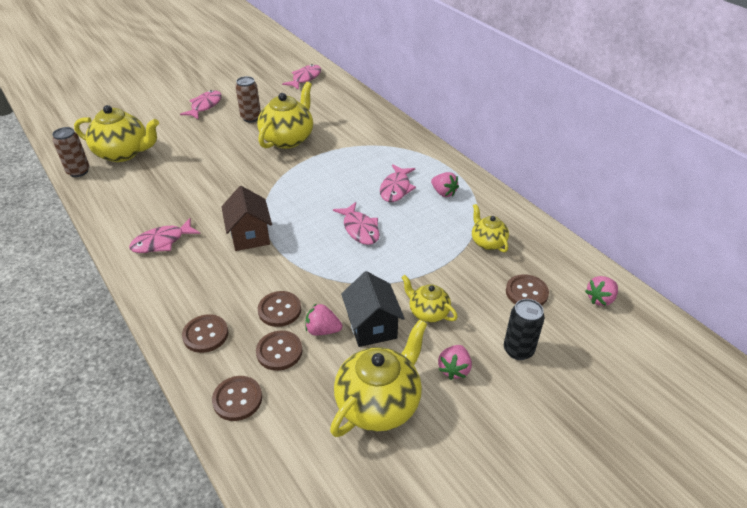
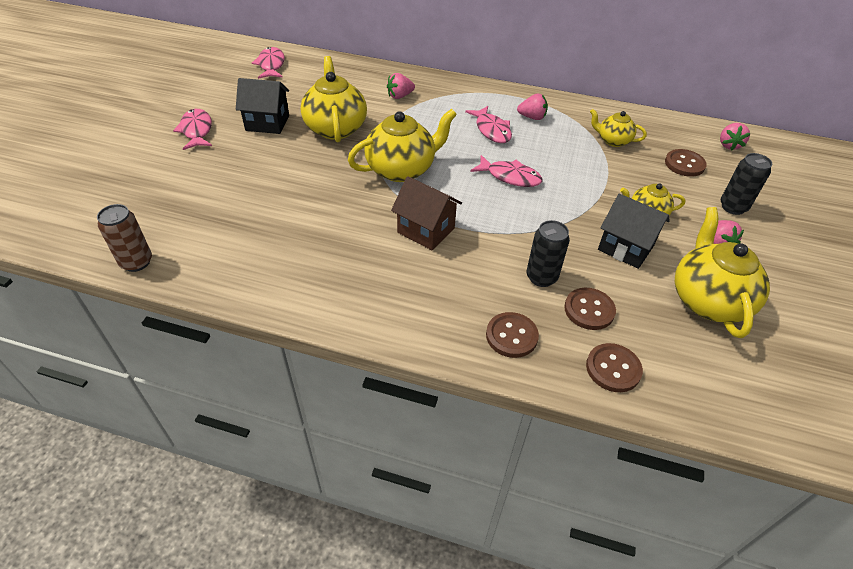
camera: 40 degrees left, 5 degrees up
(123, 153) = (167, 217): yellow teapot -> yellow teapot (402, 169)
(162, 242) = (347, 281): pink fish -> none
(251, 118) = (267, 123): brown can -> black house
(279, 310) = (541, 277): brown button -> black can
(322, 330) = (596, 272): pink strawberry -> pink strawberry (400, 96)

